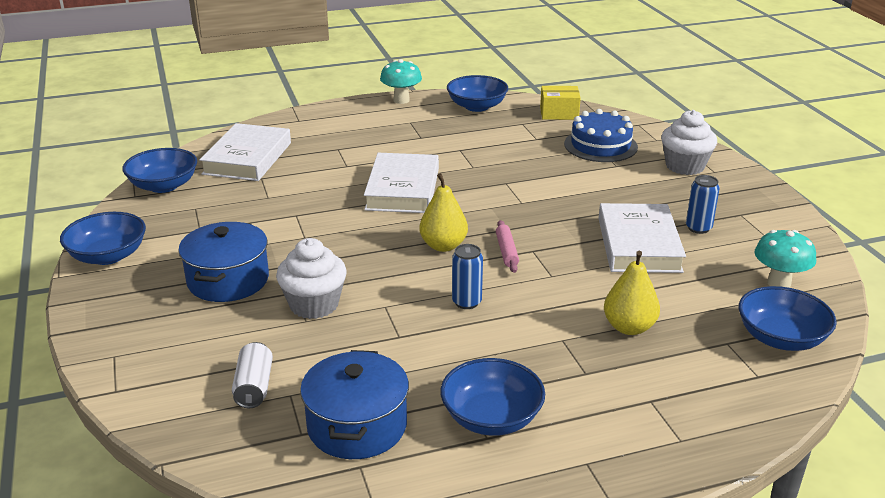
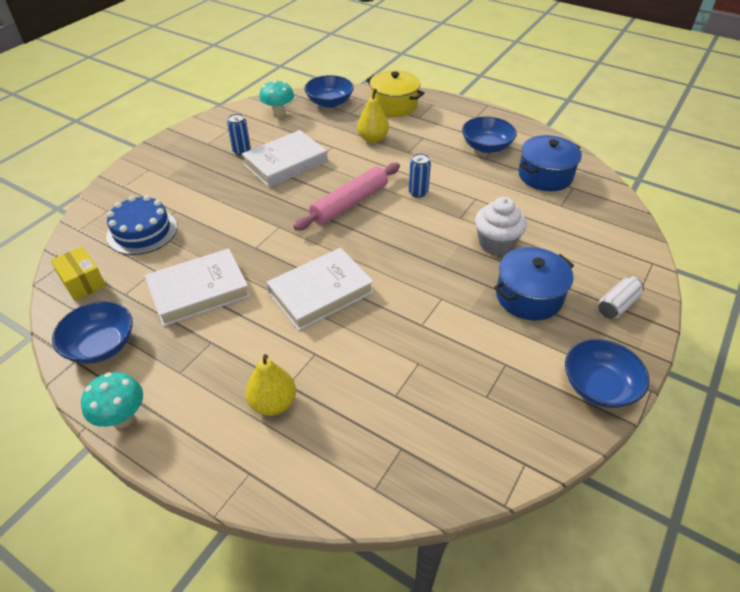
camera: 130 degrees left, 15 degrees up
(163, 186) = (487, 458): blue bowl -> none
(247, 158) = (373, 440): white book -> white book (199, 291)
(254, 387) = (575, 219): white can -> white can (617, 305)
(443, 246) = (373, 230): yellow pear -> yellow pear (273, 403)
(506, 251) = (349, 203): pink rolling pin -> pink rolling pin, size x2.04
(685, 166) = (150, 182): white cupcake -> none
(714, 395) = (394, 105): none -> yellow pot

